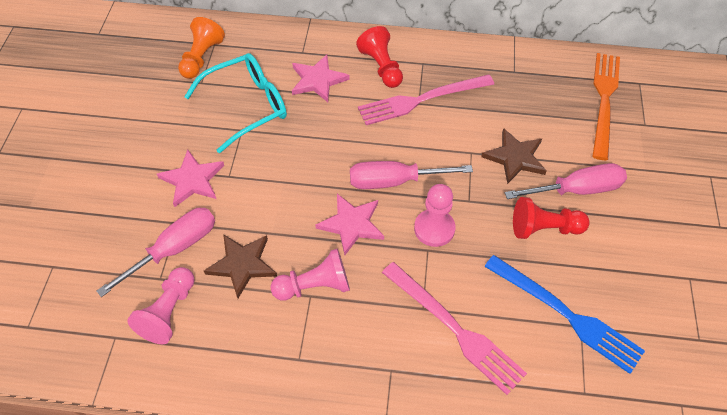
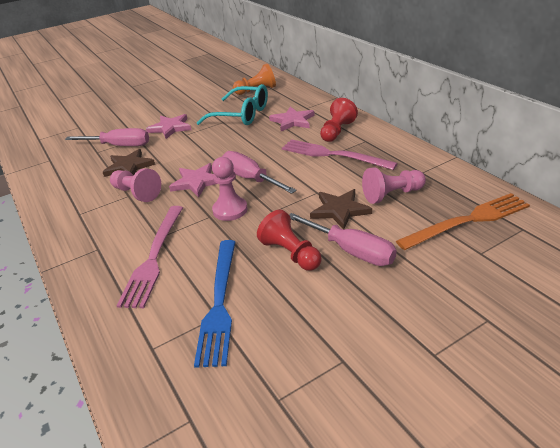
camera: 55 degrees right, 20 degrees down
(169, 312) = (77, 164): pink pawn -> pink pawn (392, 195)

